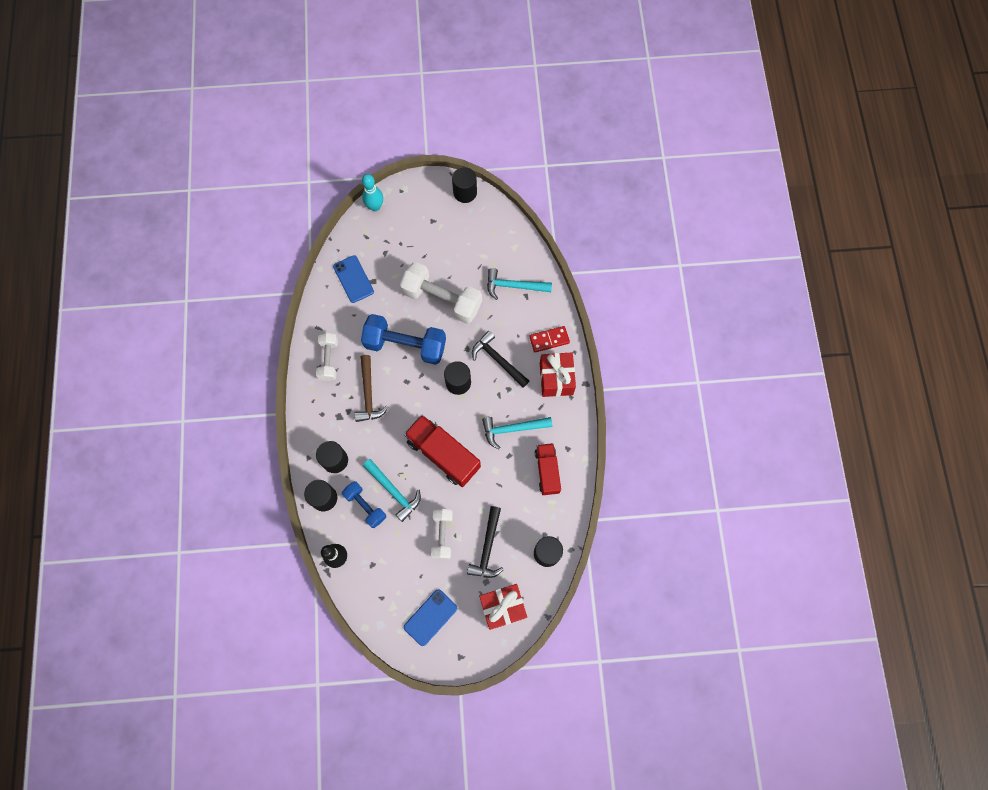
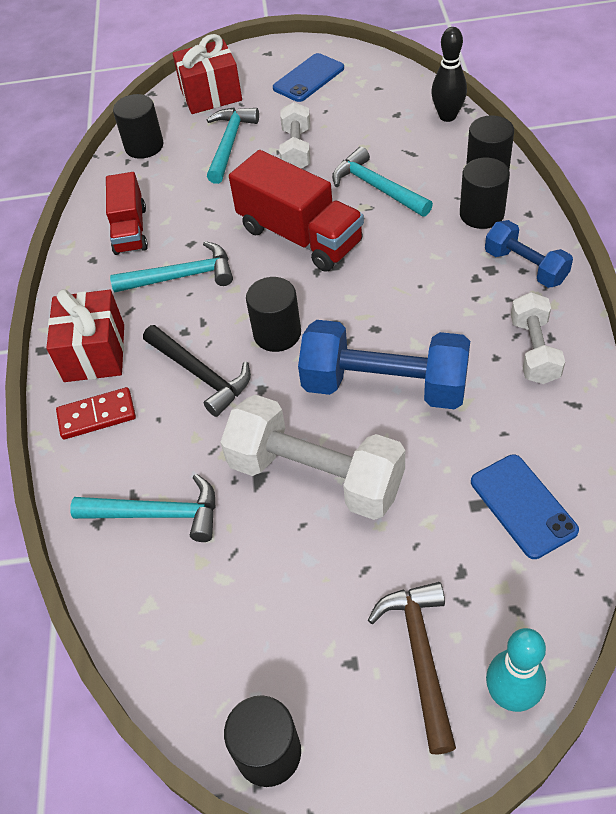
camera: 175 degrees left, 20 degrees down
(365, 506) = (419, 168): blue dumbbell -> blue dumbbell (525, 267)
(368, 394) = (443, 304): brown hammer -> brown hammer (420, 657)
(487, 547) = (229, 144): black hammer -> turquoise hammer

